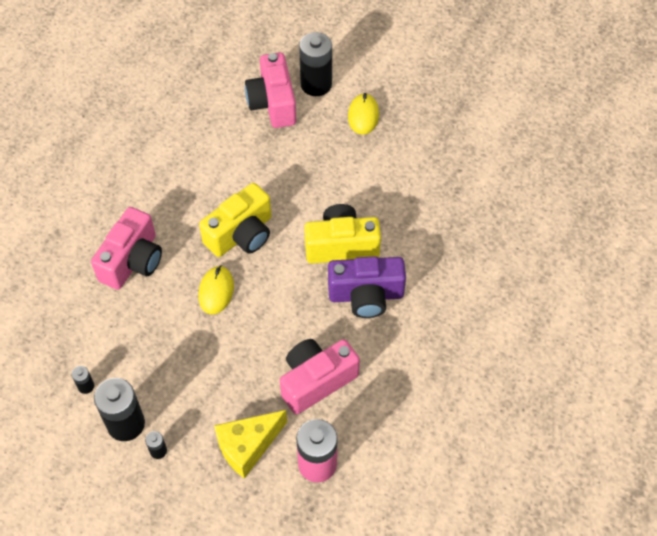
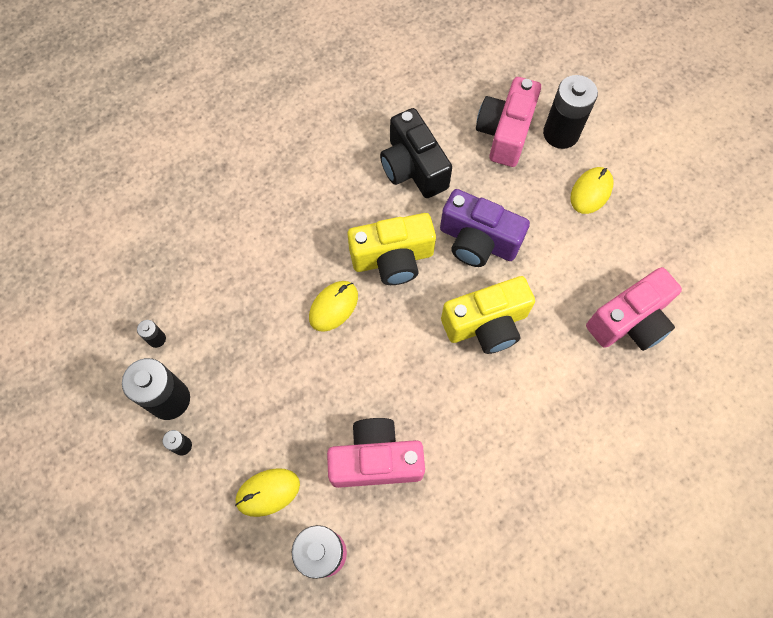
camera: 30 degrees right, 10 degrees up
(132, 261) = (274, 232): pink camera -> pink camera (629, 321)
(216, 161) = (413, 168): none -> black camera
(247, 446) = (268, 492): yellow cheese -> yellow mouse
(341, 245) = (486, 324): yellow camera -> yellow camera turned 135 degrees clockwise
(366, 295) = (480, 393): purple camera -> purple camera (477, 241)

